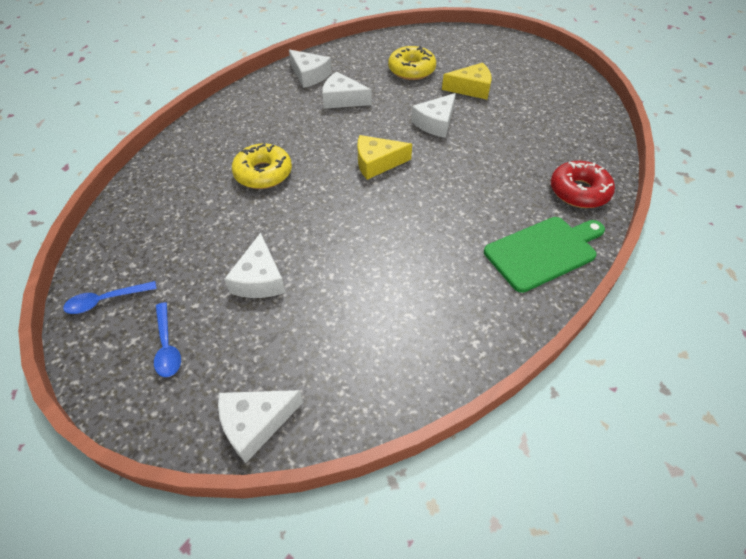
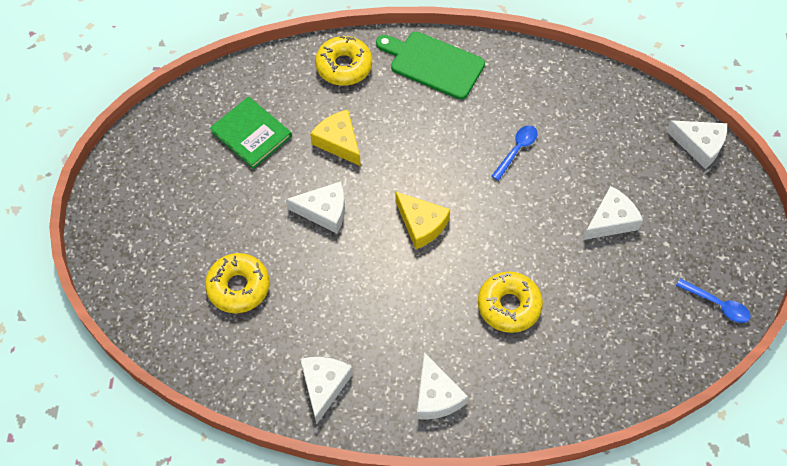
camera: 125 degrees left, 10 degrees up
(167, 346) = (706, 233): blue spoon -> blue spoon (516, 150)
(342, 99) = (346, 319): white cheese -> white cheese (436, 396)
(471, 88) = (237, 211): yellow cheese -> yellow cheese (338, 142)
(537, 117) = (251, 134): none -> green book
(579, 191) = (344, 66): red donut -> yellow donut

